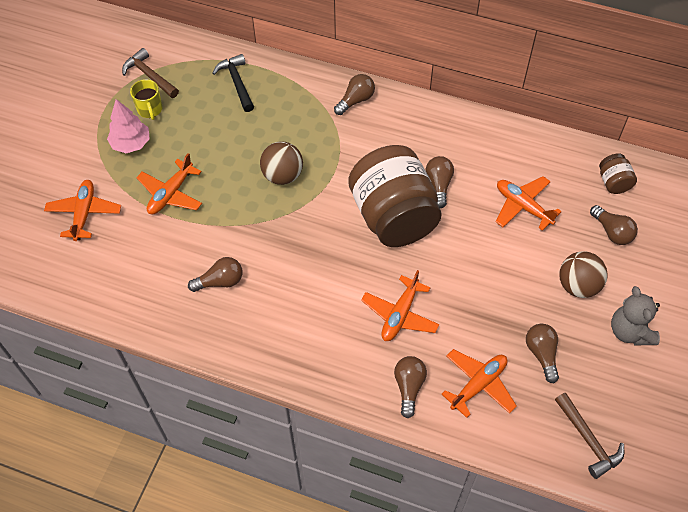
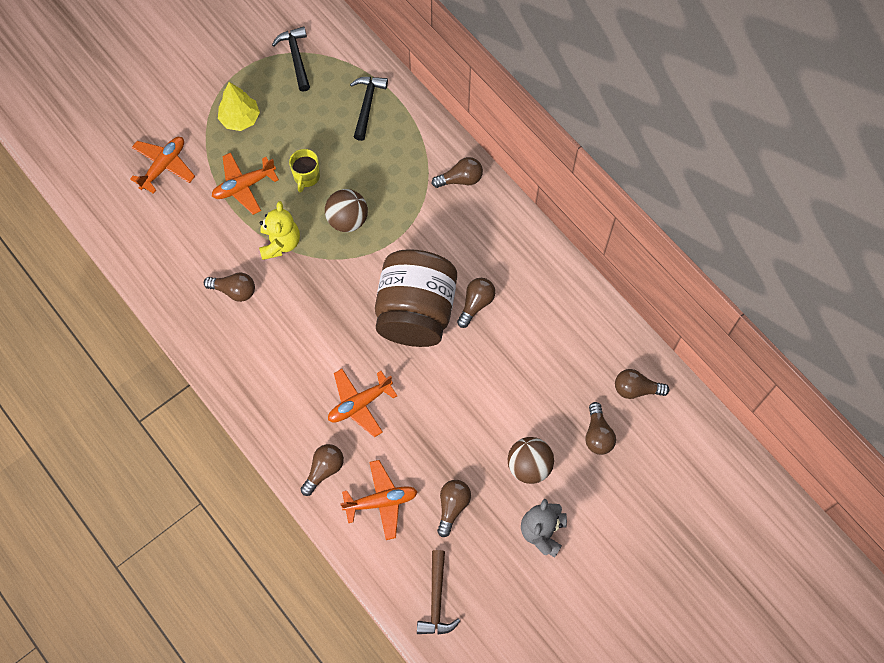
camera: 30 degrees right, 10 degrees up
(131, 143) = (240, 119): pink tree -> yellow tree
(149, 76) = (296, 57): brown hammer -> black hammer
(150, 109) = (276, 93): yellow mug -> yellow mug (306, 177)
(236, 222) = (280, 243): none -> yellow teddy bear
(523, 206) = (536, 366): orange plane -> none
(613, 182) = (636, 389): brown jar -> brown light bulb

